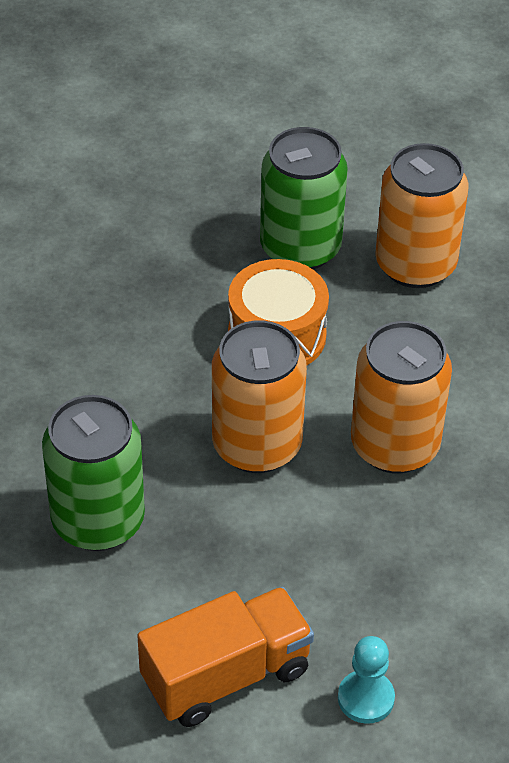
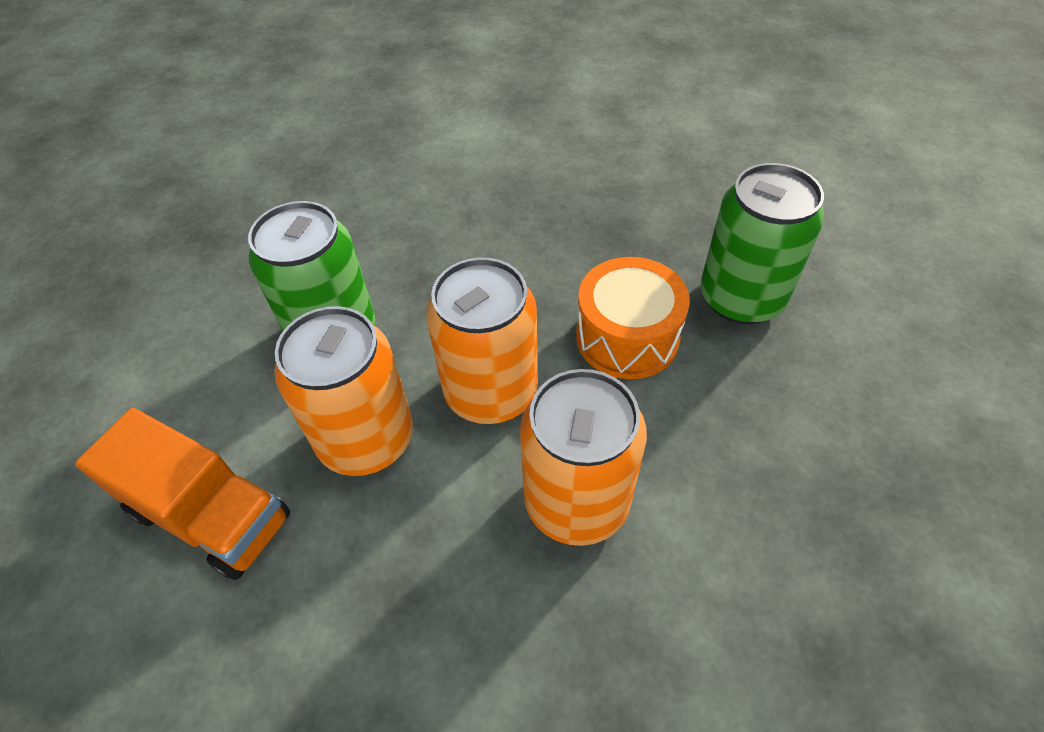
camera: 60 degrees right, 5 degrees up
(366, 698) = (234, 659): turquoise pawn -> none
(415, 265) = (817, 391): orange can -> orange can (366, 439)

